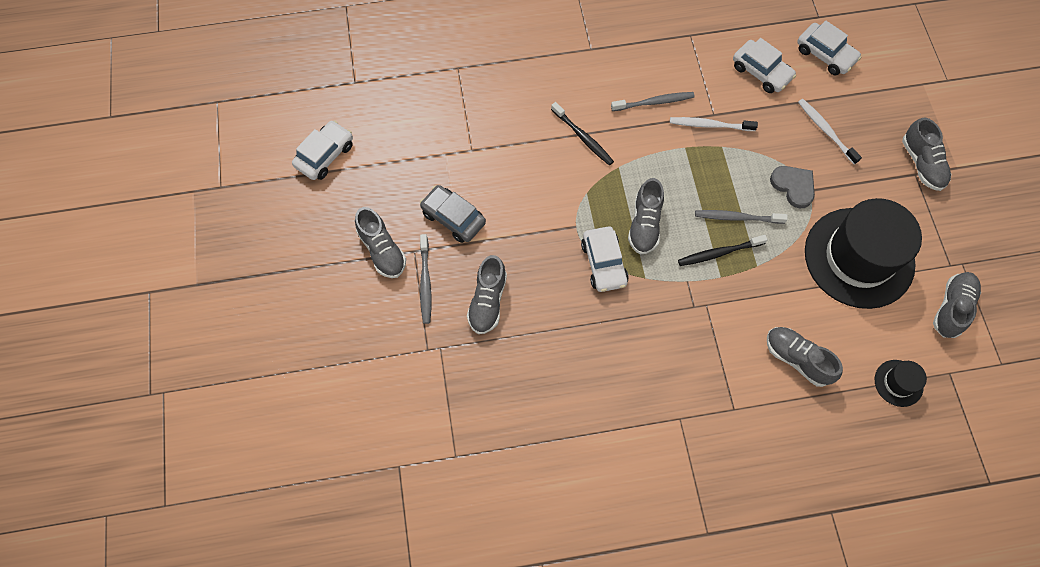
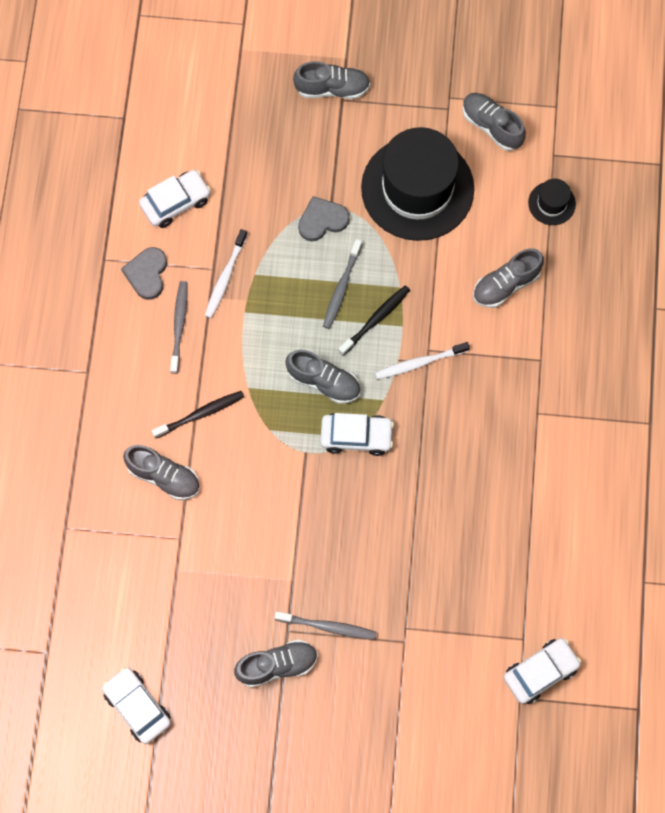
camera: 75 degrees left, 5 degrees up
(453, 218) = (259, 579): grey car -> none
(487, 301) = (367, 566): grey shoe -> grey shoe (164, 476)
(690, 68) = (147, 274): none -> grey heart
(718, 253) = (376, 319): black toothbrush -> black toothbrush turned 135 degrees counterclockwise
(825, 55) = (174, 130): white car -> white car (540, 672)
(825, 130) = (266, 165): white toothbrush -> white toothbrush (419, 363)

